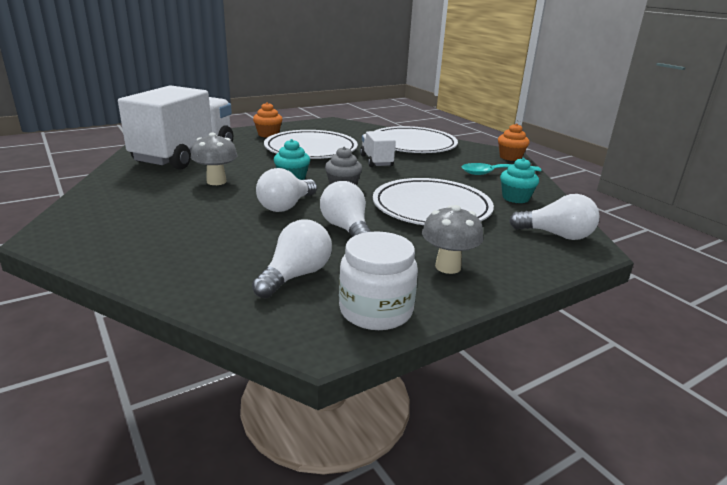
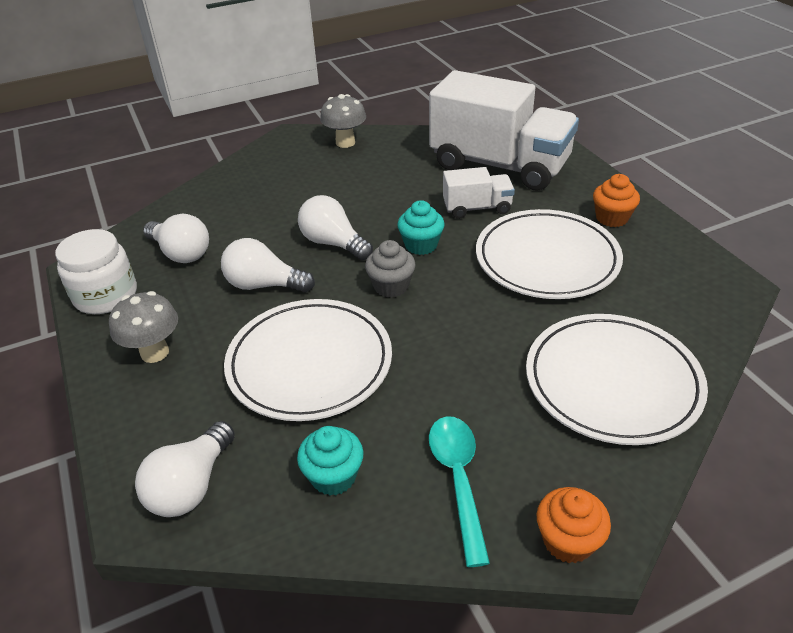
camera: 100 degrees right, 15 degrees up
(216, 181) = (409, 194): grey mushroom -> grey mushroom (345, 142)
(346, 229) = (264, 285): white light bulb -> white light bulb turned 150 degrees counterclockwise
(376, 161) = (503, 325): white truck -> white truck (477, 208)

